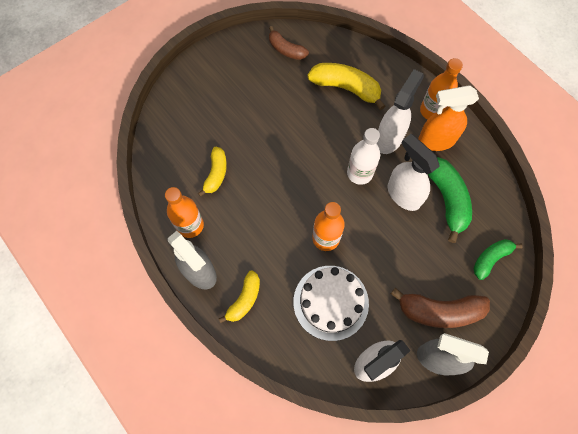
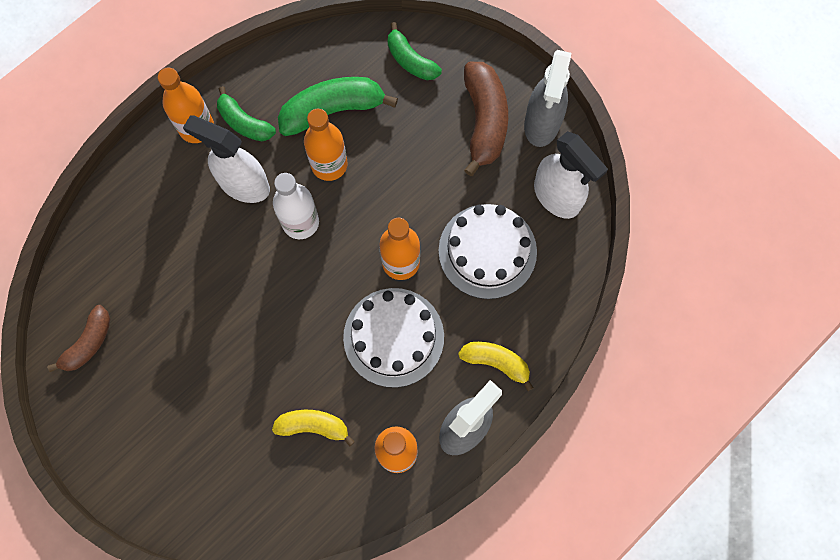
camera: 95 degrees left, 5 degrees up
(271, 229) = (393, 337): none -> white cake
(346, 88) = (160, 247): yellow banana -> none
(403, 194) = (329, 164): white spray bottle -> orange bottle
(436, 140) = (244, 123): orange spray bottle -> green banana

